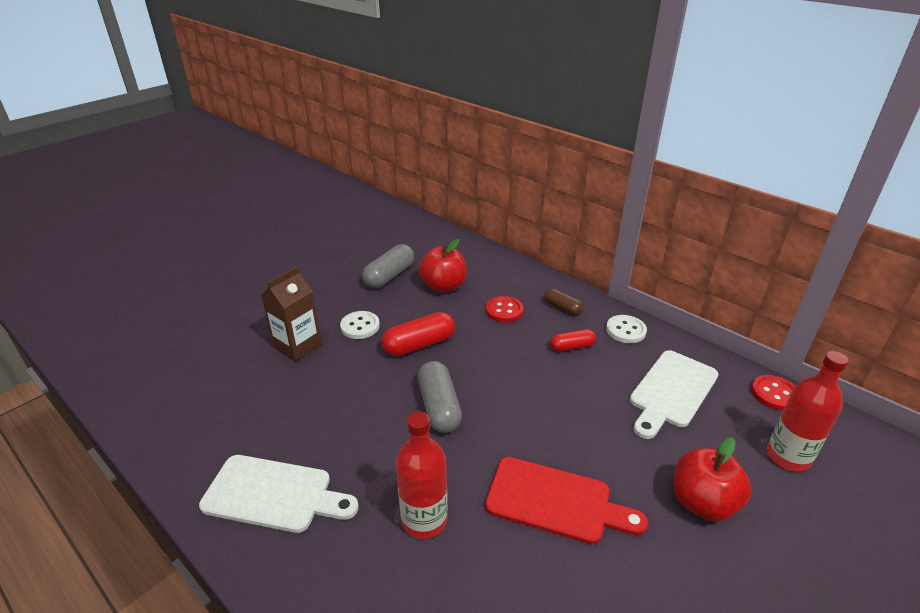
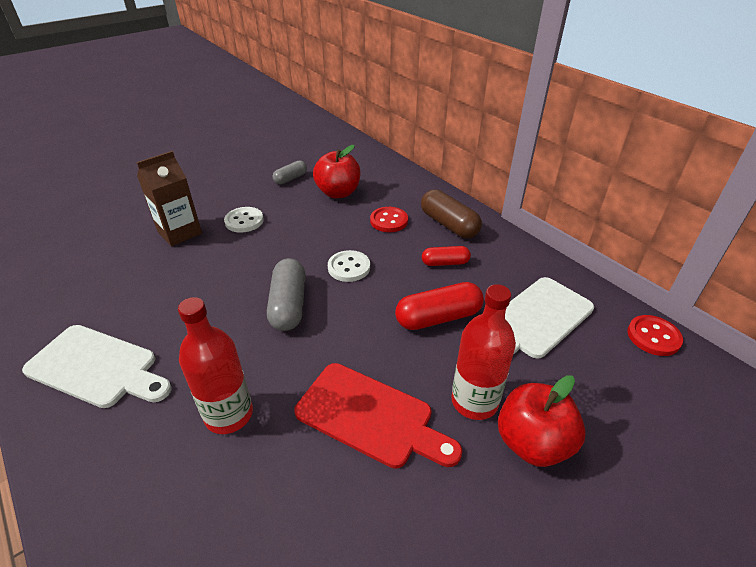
camera: 10 degrees right, 5 degrees up
(389, 276) = (290, 178): grey capsule -> grey capsule, size x0.61
(419, 345) = (293, 244): red capsule -> red capsule (438, 317)
(562, 308) = (449, 224): brown capsule -> brown capsule, size x1.65
(625, 330) = (507, 253): white button -> white button (349, 267)
(788, 456) = (649, 406): red bottle -> red bottle (474, 401)

